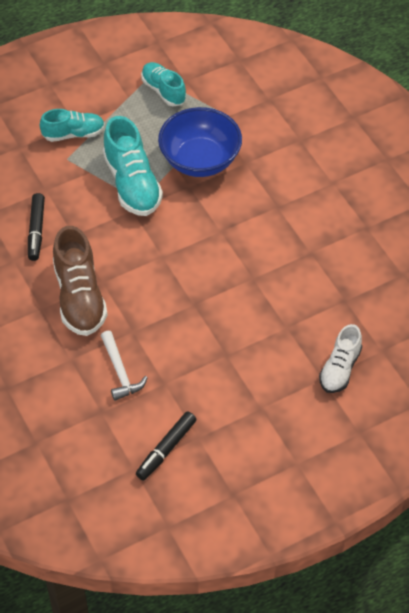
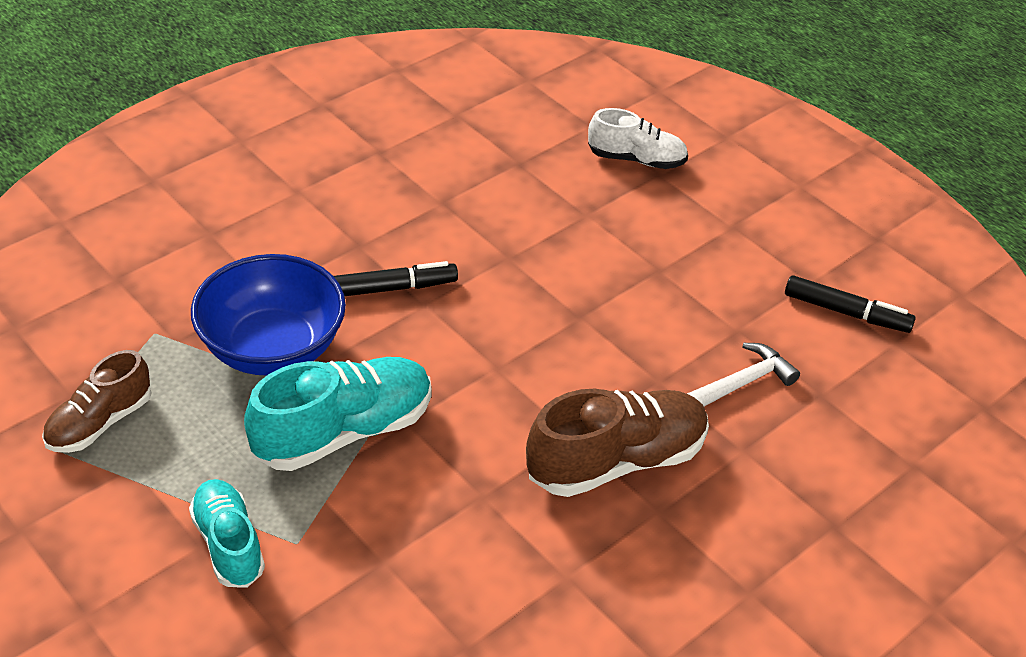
camera: 105 degrees left, 10 degrees down
(36, 231) = (488, 554): black marker -> black marker (392, 288)
(163, 91) = (100, 422): turquoise shoe -> brown shoe

